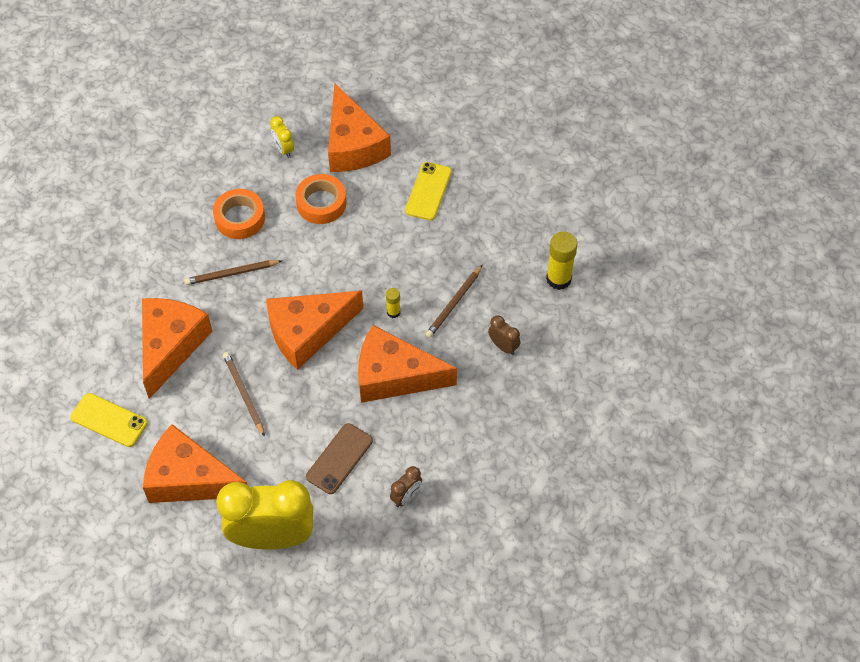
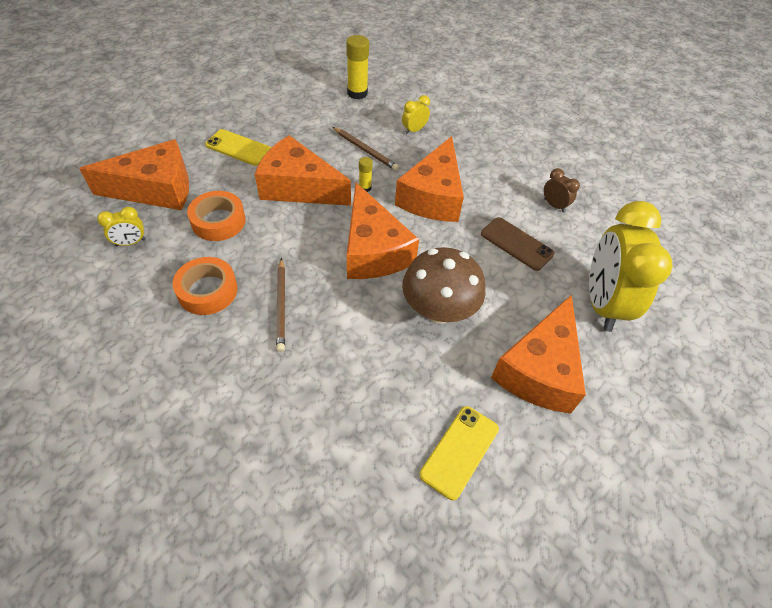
camera: 85 degrees left, 5 degrees down
(171, 346) = (365, 374): orange cheese -> orange cheese (298, 187)
(243, 394) = (438, 310): brown pencil -> brown mushroom
(503, 346) = (414, 130): brown clock -> yellow clock

